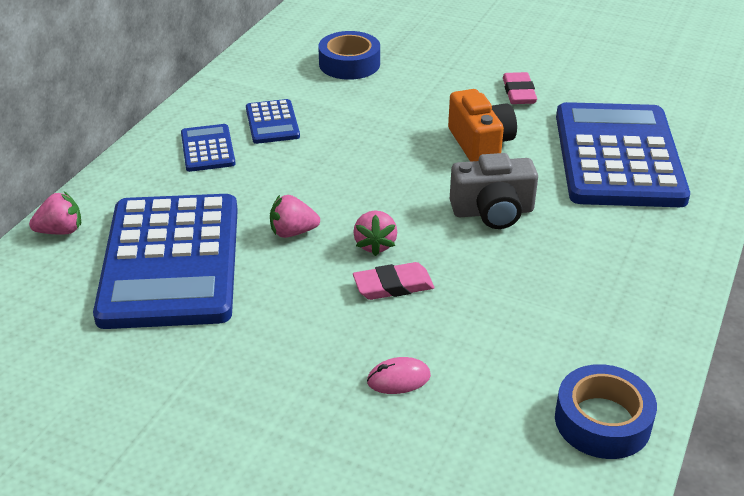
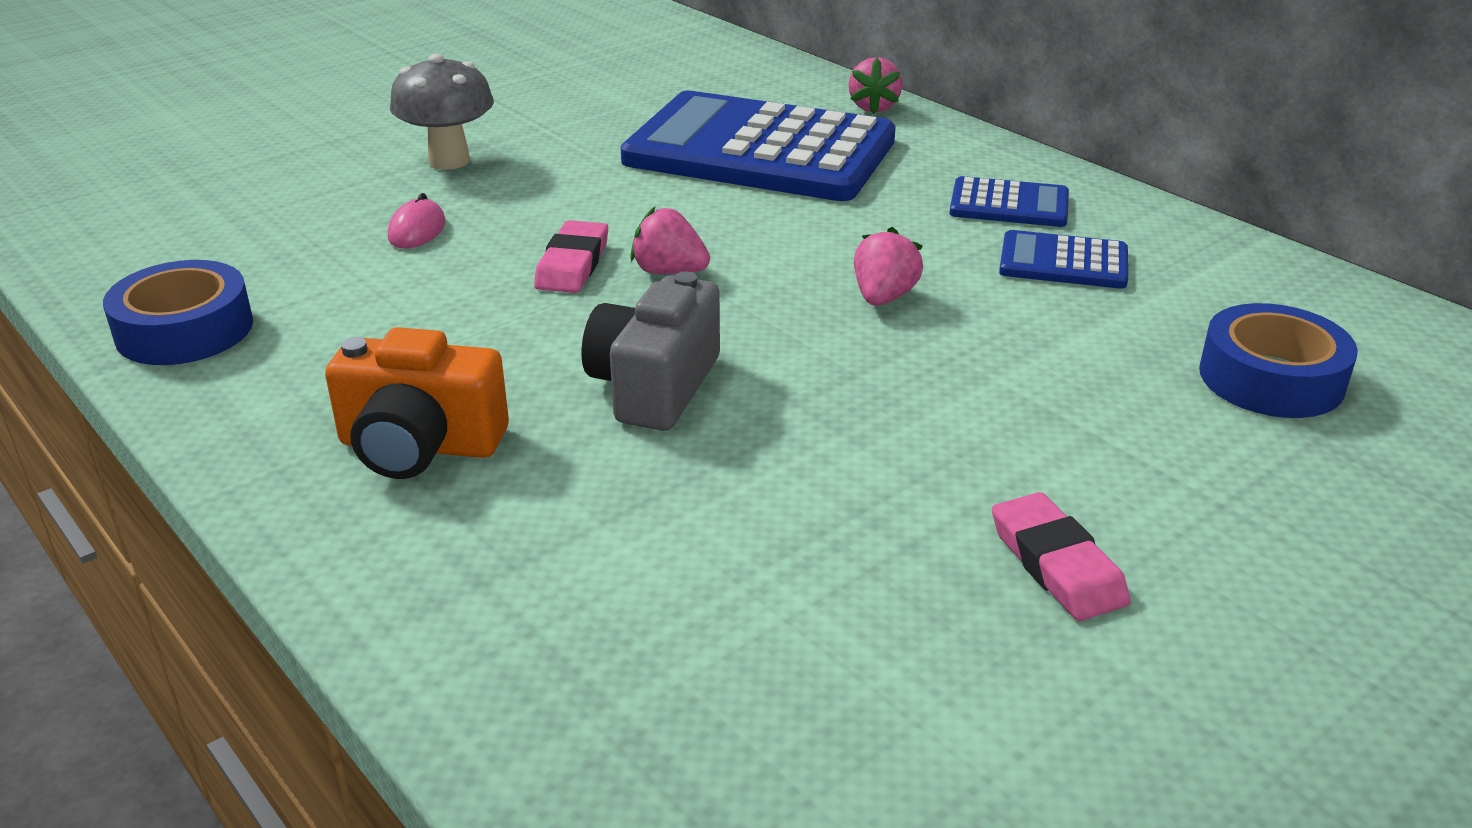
camera: 115 degrees right, 5 degrees down
(272, 421) = (449, 161): none -> grey mushroom
(293, 232) = (751, 225): pink strawberry -> pink strawberry (883, 297)
(480, 144) = (869, 440): orange camera -> orange camera (420, 446)
(519, 92) = (1056, 564): pink eraser -> pink eraser turned 45 degrees clockwise
(618, 156) = (699, 604): blue calculator -> none

